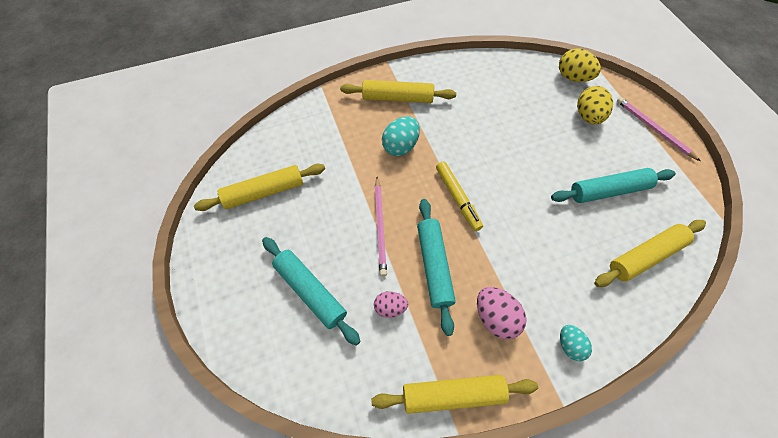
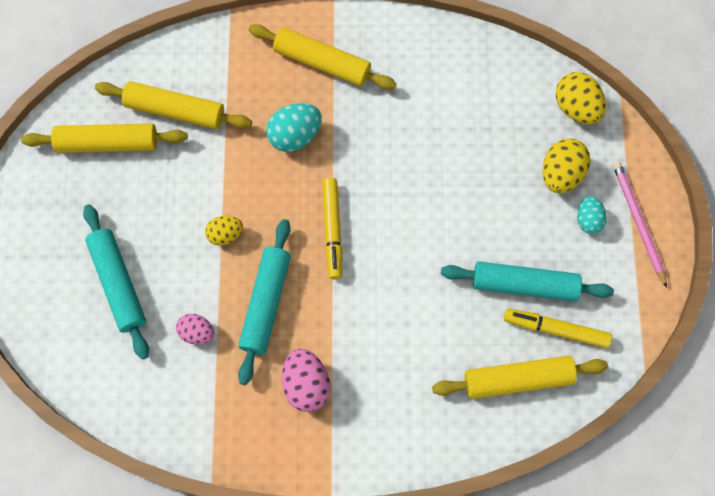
camera: 20 degrees right, 10 degrees up
(380, 227) = (225, 234): pink pencil -> yellow egg
(453, 395) = (223, 445): yellow rolling pin -> yellow rolling pin (175, 111)
(569, 345) = (371, 442): turquoise egg -> turquoise egg (588, 220)
(648, 213) = (556, 329): none -> yellow marker

